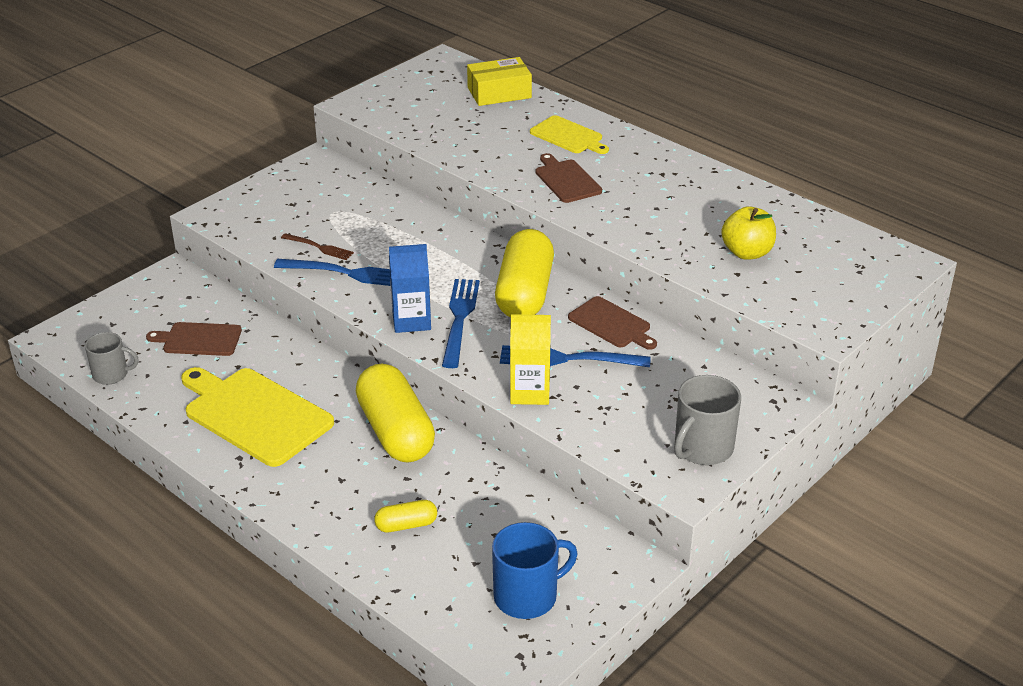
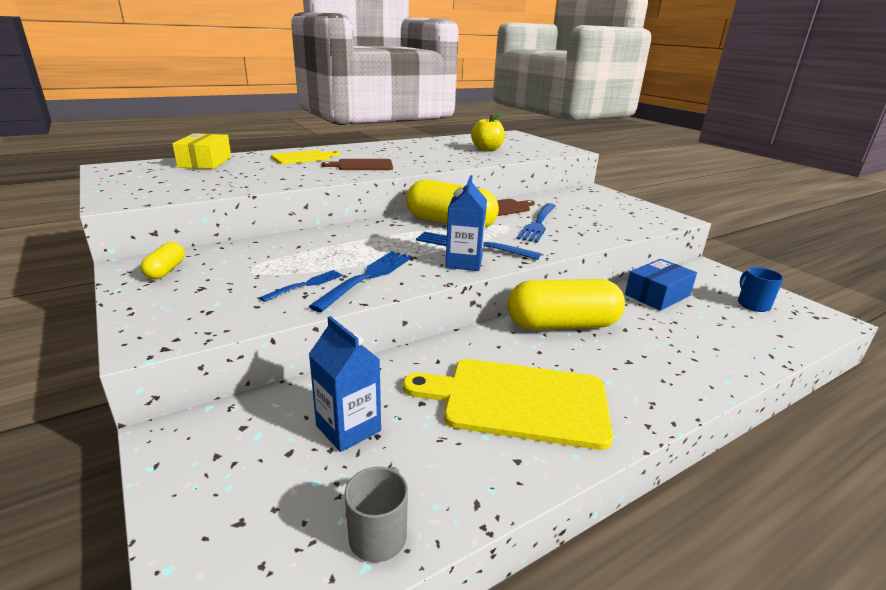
camera: 75 degrees left, 10 degrees down
(199, 339) = (348, 428): brown cutting board -> blue carton
(254, 415) = (518, 401): yellow cutting board -> yellow cutting board turned 45 degrees clockwise
(319, 247) = (306, 285): brown fork -> blue fork
(406, 525) = (687, 338): yellow capsule -> yellow capsule (166, 270)
(509, 507) = (657, 295): none -> blue box
(527, 596) = (752, 304): blue mug -> blue mug, size x0.65
(529, 392) = (575, 239): yellow carton -> none
(702, 448) = (637, 209): grey mug -> none

